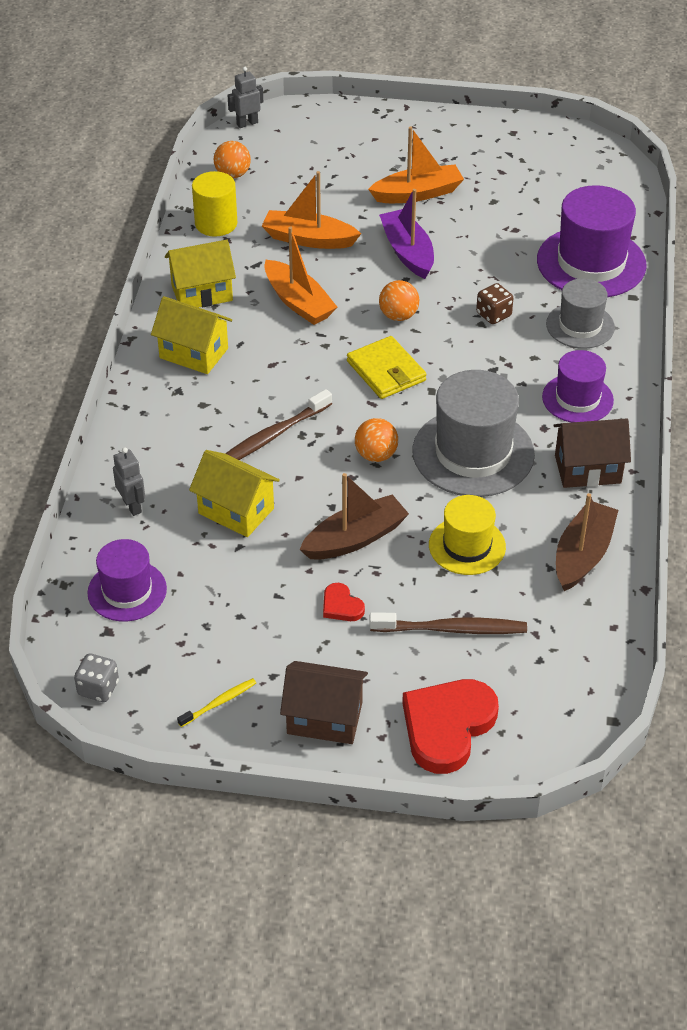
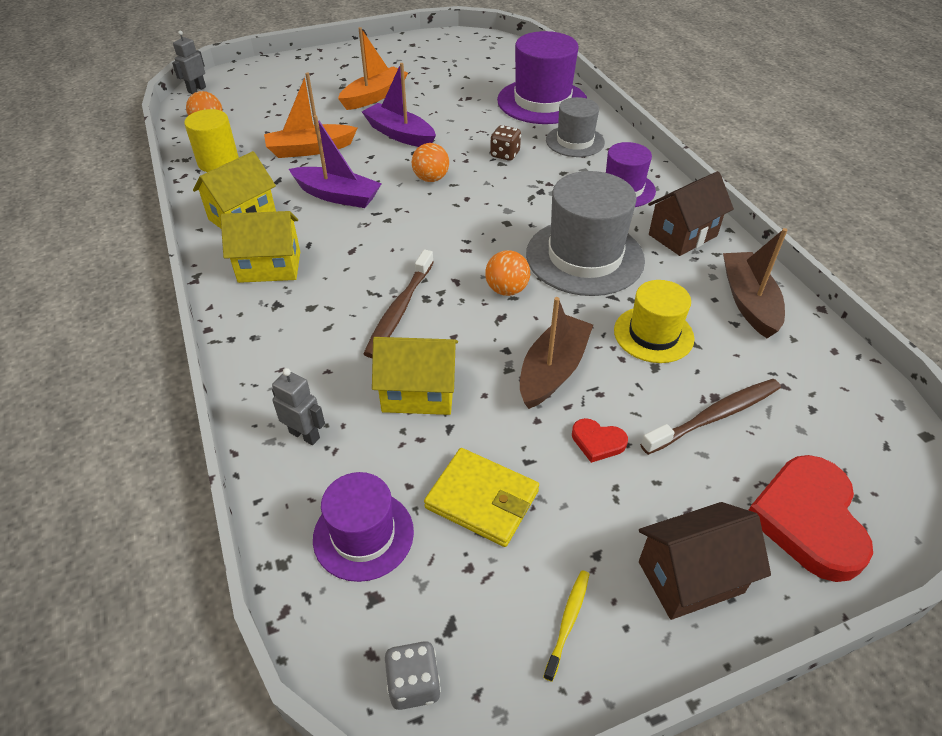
camera: 30 degrees left, 0 degrees up
(298, 302) = (337, 196): orange boat -> purple boat
(386, 371) = (456, 221): yellow wallet -> yellow wallet (482, 499)

